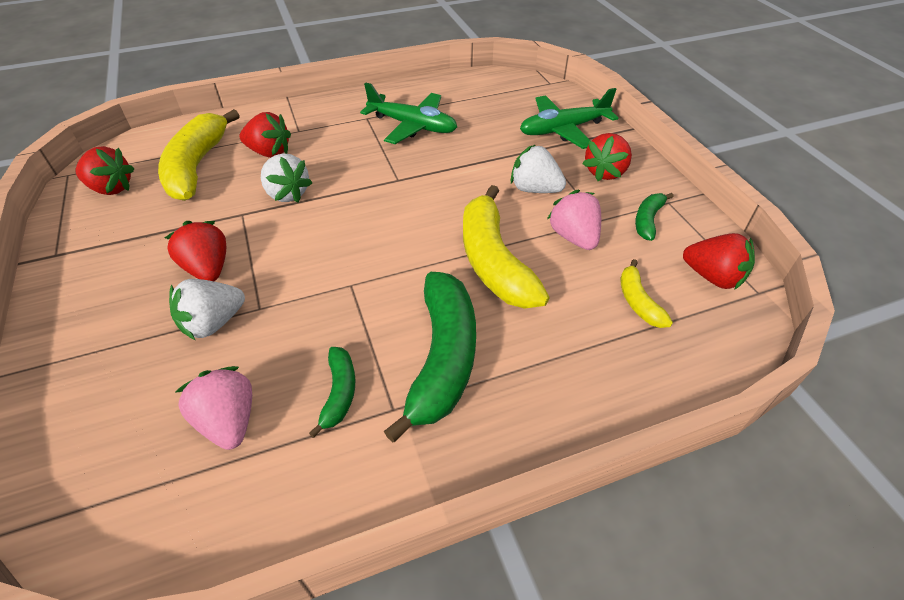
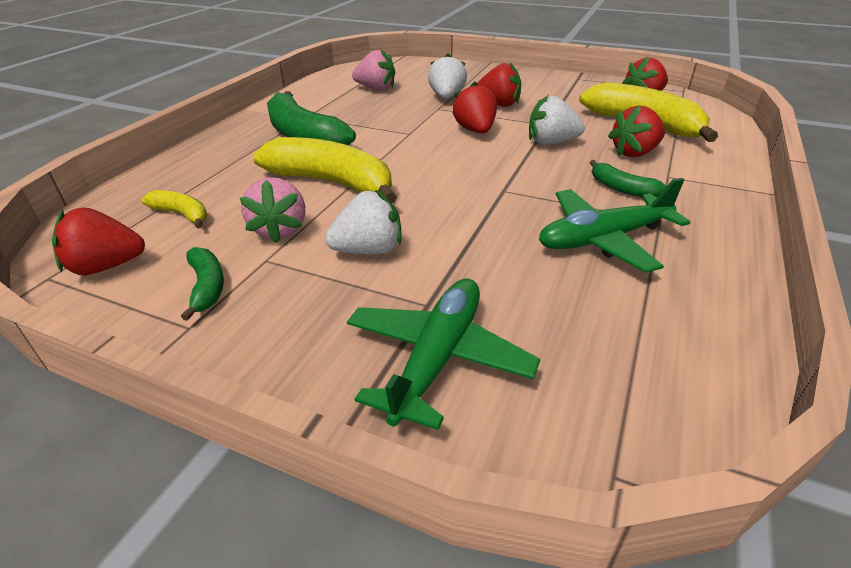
camera: 135 degrees right, 10 degrees down
(339, 393) = (341, 109): green banana -> green banana (622, 188)
(574, 237) = (280, 230): pink strawberry -> pink strawberry turned 60 degrees clockwise
(605, 172) = (306, 320): red strawberry -> red strawberry (475, 130)

